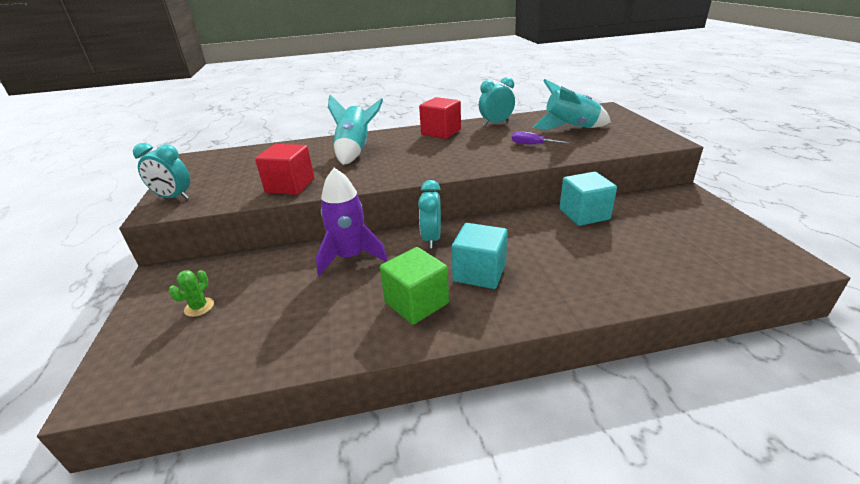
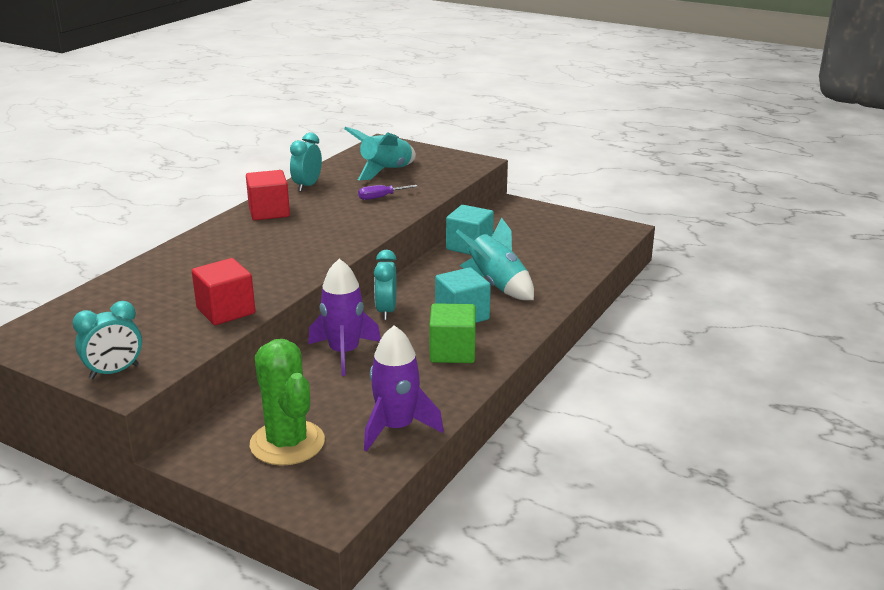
camera: 50 degrees left, 5 degrees down
(199, 307) = (287, 443): green cactus -> green cactus, size x2.40
(263, 347) = (396, 428): none -> purple rocket
(355, 151) = (216, 259): turquoise rocket -> turquoise rocket (497, 285)
(431, 239) = (386, 311): turquoise clock -> turquoise clock turned 45 degrees clockwise

